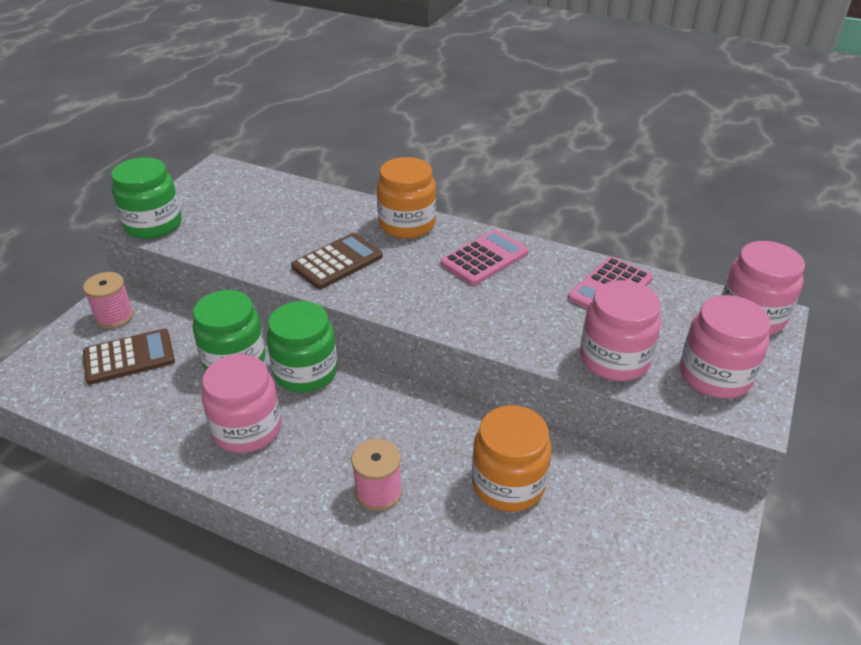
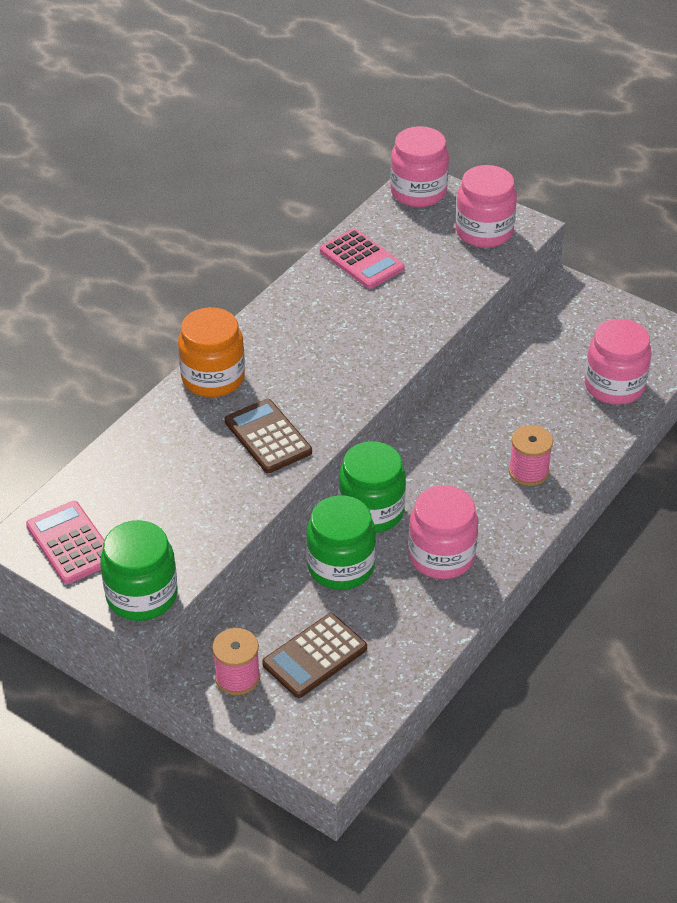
camera: 80 degrees left, 5 degrees up
(129, 357) = (315, 656): brown calculator -> brown calculator turned 120 degrees counterclockwise
(484, 258) = (292, 330): pink calculator -> pink calculator (70, 543)
(508, 484) = (531, 393): orange jar -> none
(614, 359) = (455, 279): pink jar -> pink jar (614, 386)

